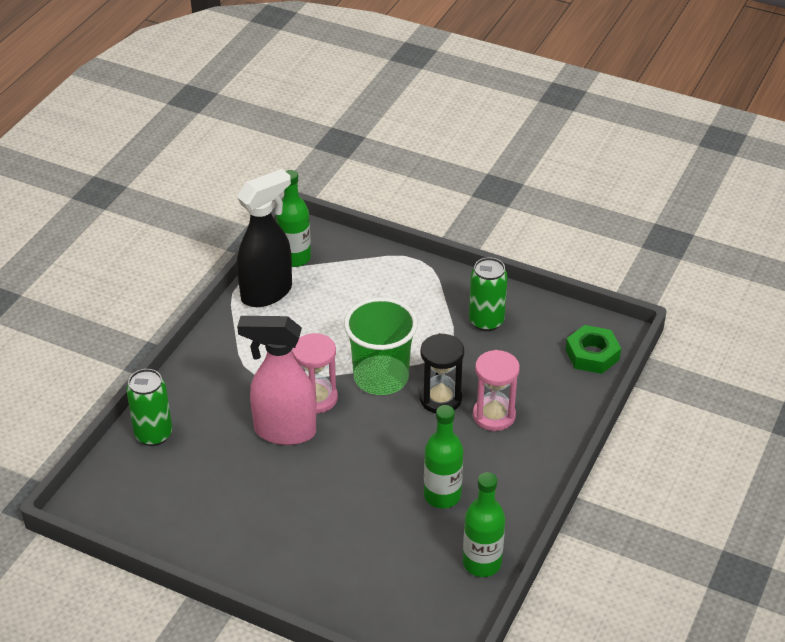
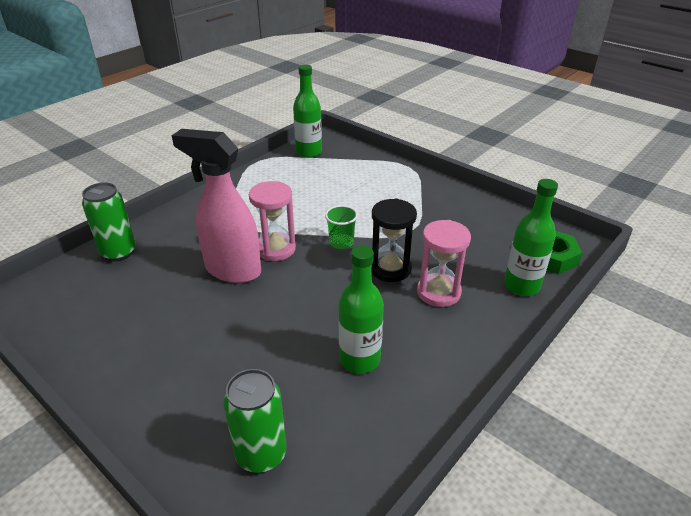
camera: 15 degrees right, 5 degrees down
(267, 293) = (275, 170): black spray bottle -> none
(381, 377) = (341, 242): green cup -> green cup, size x0.47
(482, 563) = (379, 447): green bottle -> green bottle (521, 286)
(486, 321) = (453, 216): green can -> green can (261, 454)

